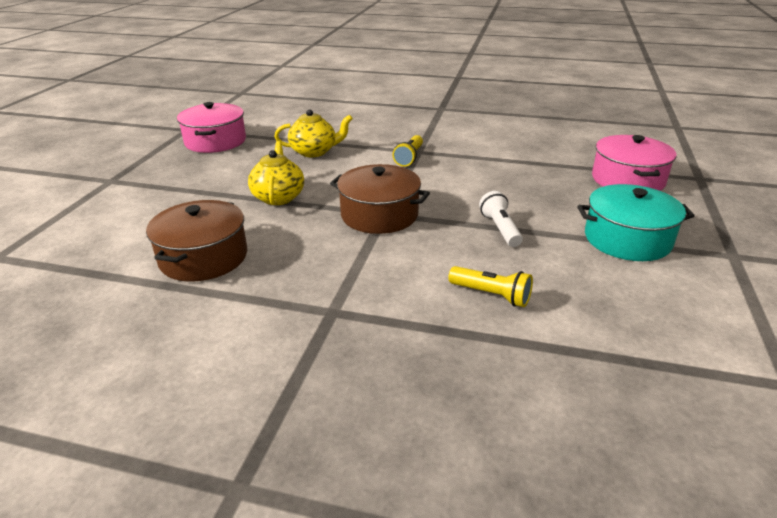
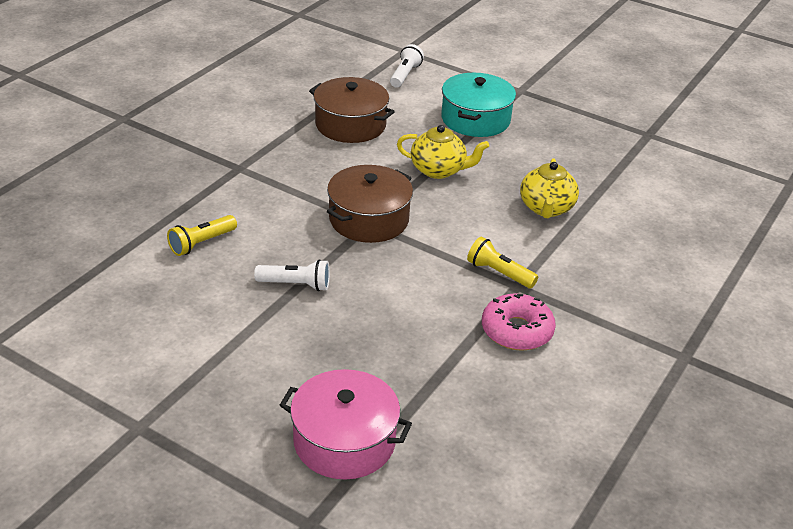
camera: 105 degrees right, 5 degrees up
(70, 245) = (405, 75): none -> white flashlight
(215, 141) = (602, 149): pink pot -> none
(465, 146) = (517, 331): none -> pink donut
(627, 239) = (220, 363): turquoise pot -> turquoise pot (475, 119)

